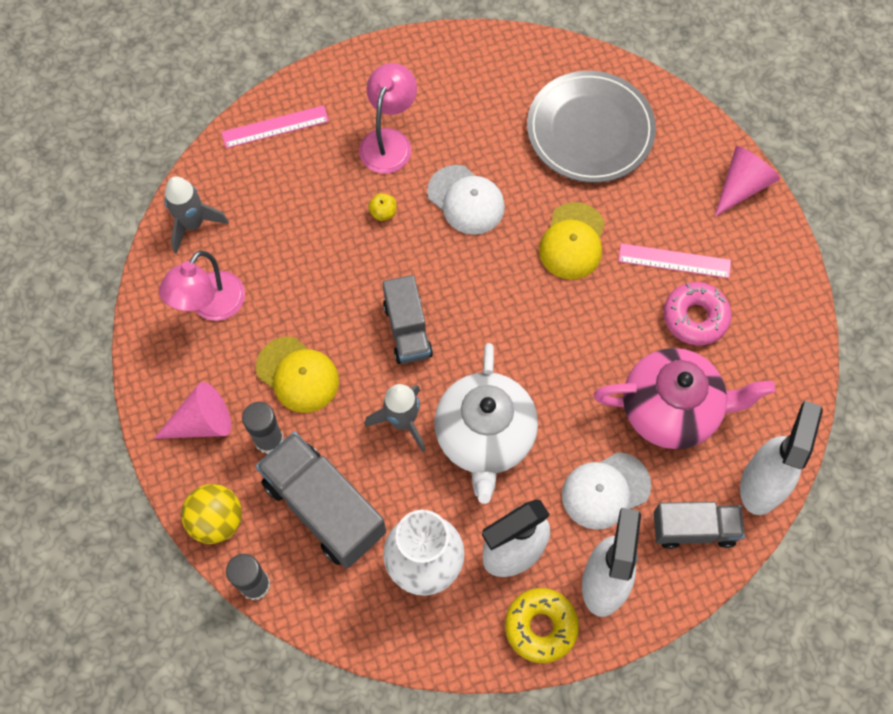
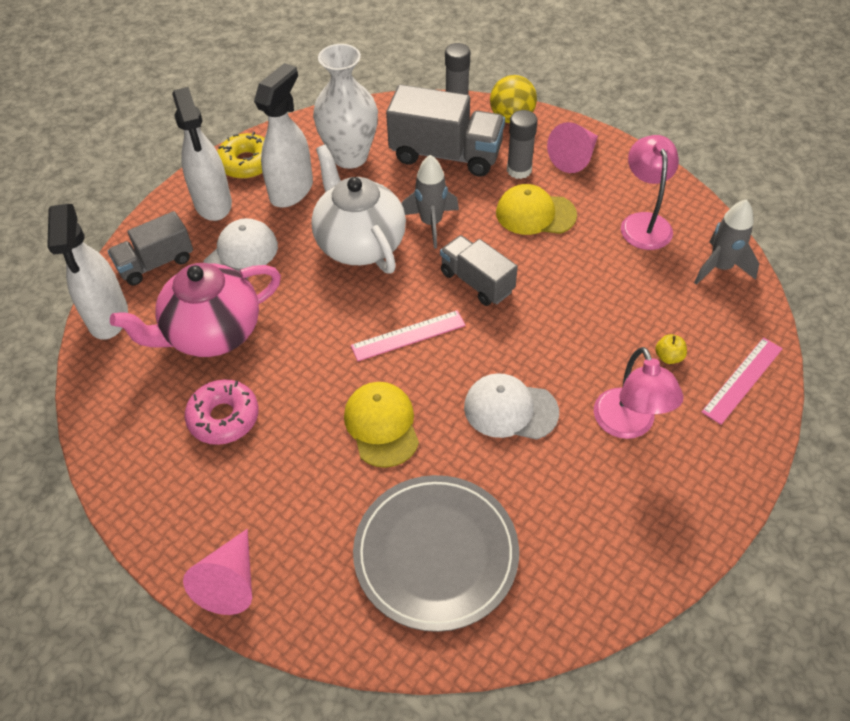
camera: 150 degrees right, 15 degrees down
(383, 212) = (575, 358): yellow apple -> yellow apple (668, 357)
(674, 261) = (269, 459): pink ruler -> pink ruler (408, 335)

